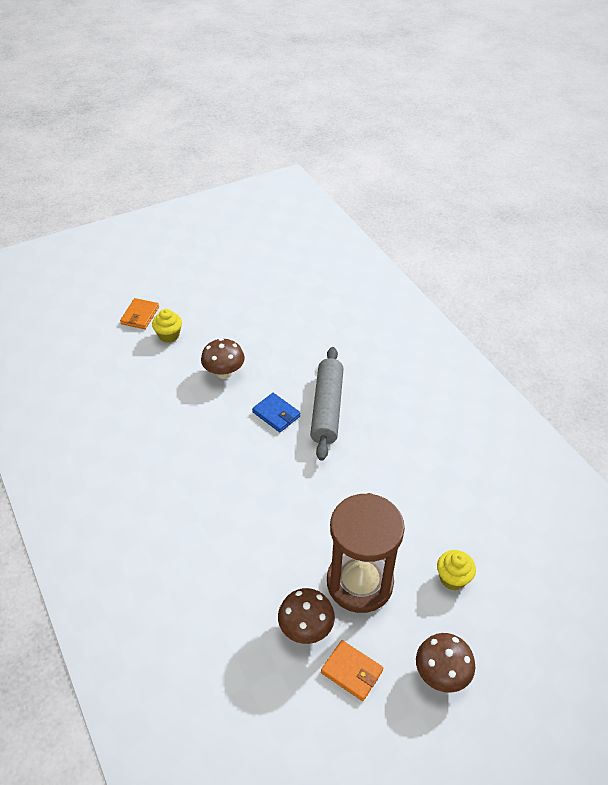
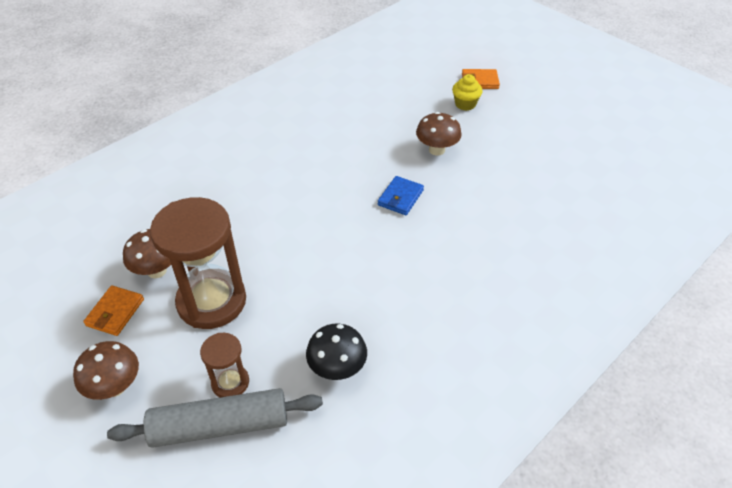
camera: 75 degrees right, 0 degrees up
(327, 408) = (426, 234): grey rolling pin -> grey rolling pin (220, 426)
(452, 500) = (337, 368): none -> black mushroom
(453, 578) = (230, 382): yellow cupcake -> brown hourglass

